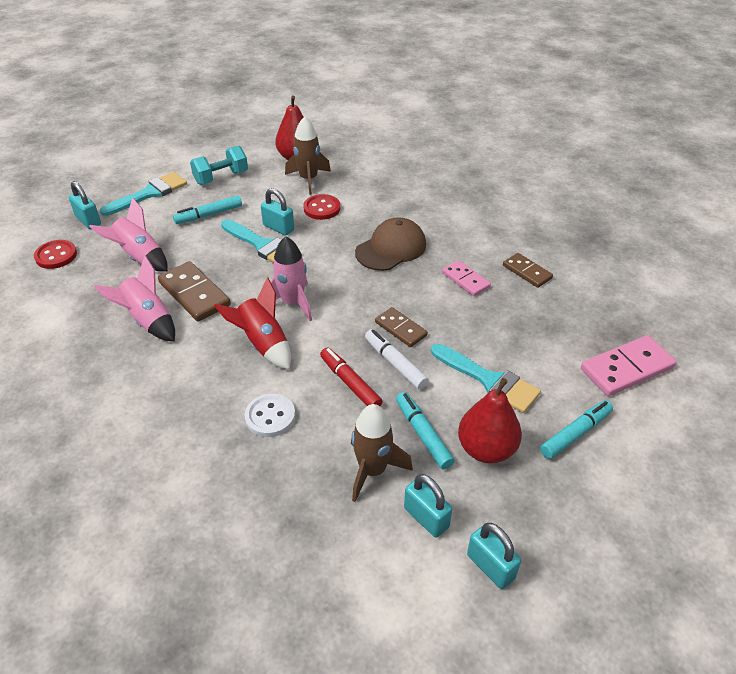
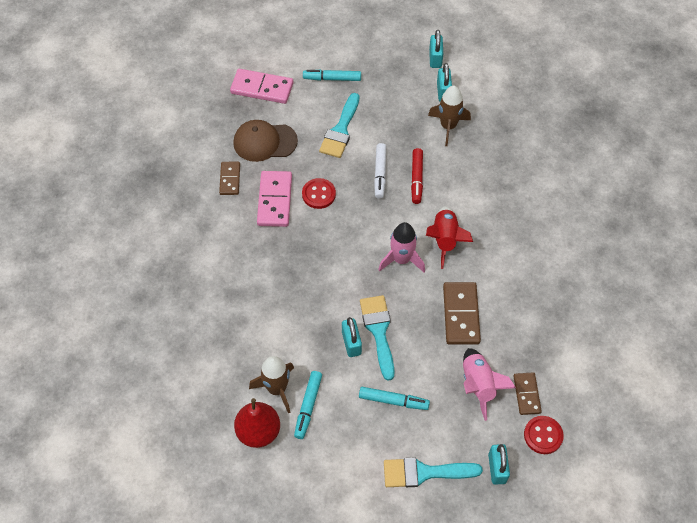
camera: 140 degrees left, 15 degrees up
(148, 320) = (506, 311): pink rocket -> none
(221, 177) = (347, 450): turquoise dumbbell -> none
(270, 417) = (477, 188): white button -> none
(322, 208) = (300, 342): red button -> red button (318, 194)
(391, 248) = (292, 261): brown cap -> brown cap (265, 142)
(401, 329) = (353, 193): brown domino -> brown domino (526, 394)
(423, 434) = (406, 126): turquoise marker -> turquoise marker (308, 406)
(465, 280) = (274, 200): pink domino -> pink domino, size x1.62
(486, 449) = (383, 100): red pear -> none
(489, 380) = (340, 130): turquoise brush -> turquoise brush turned 150 degrees counterclockwise

